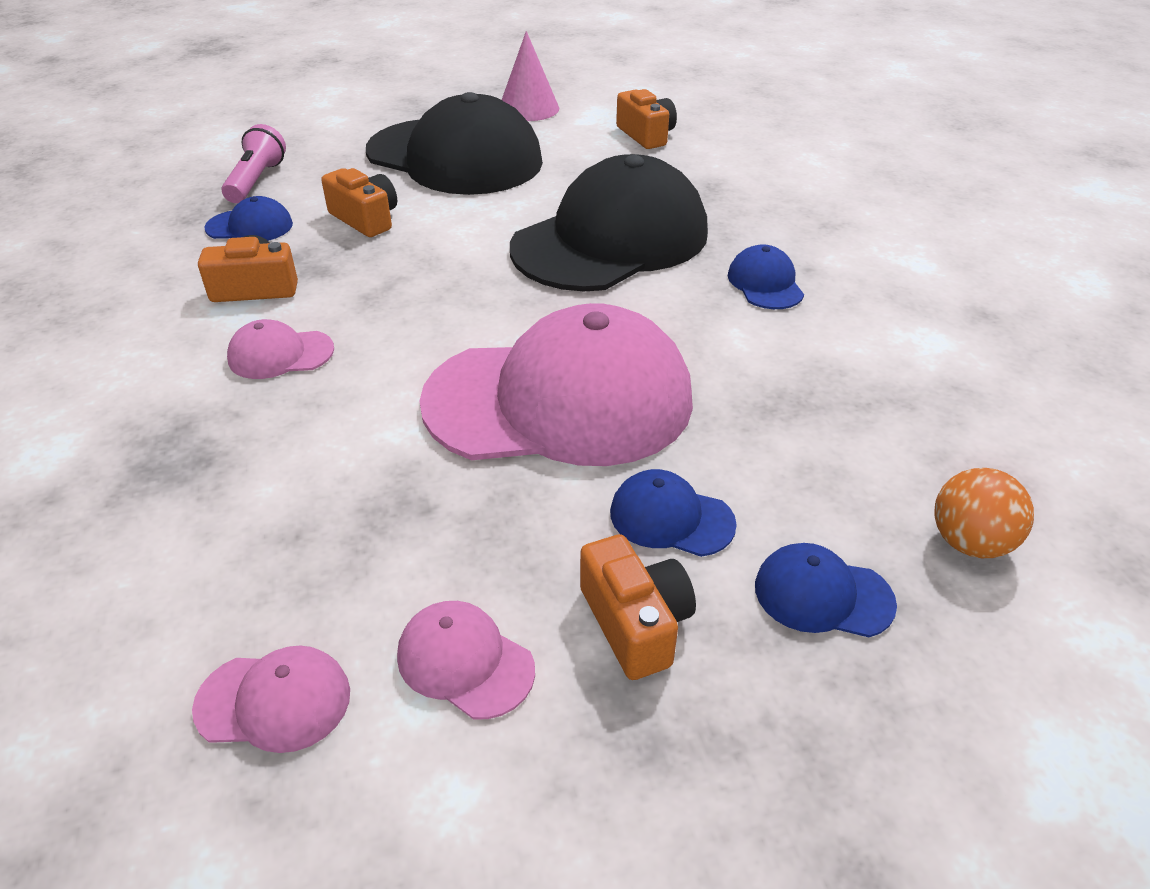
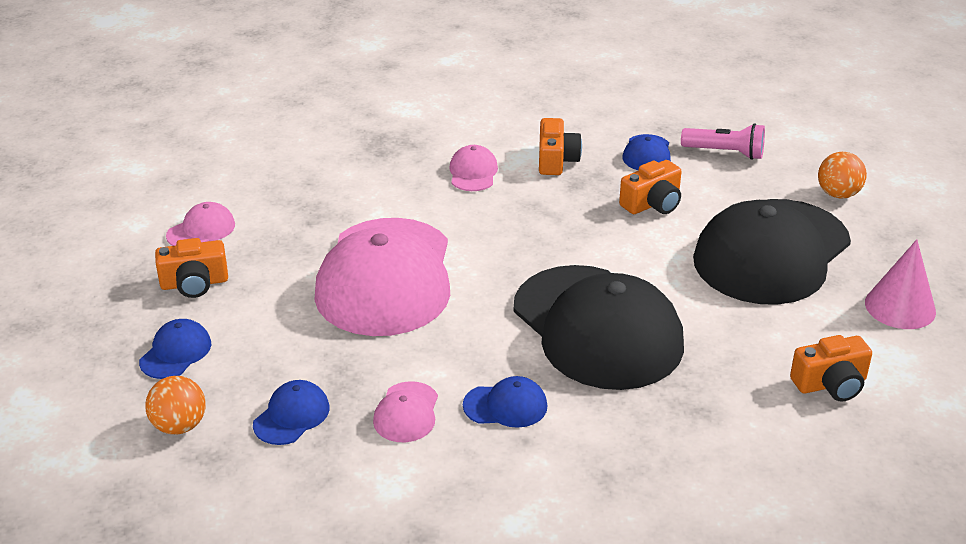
camera: 100 degrees right, 5 degrees down
(274, 701) = (210, 180): pink cap -> pink cap (406, 412)
(348, 128) = (838, 194): none -> orange ball
(671, 518) = (260, 307): blue cap -> blue cap (291, 416)

